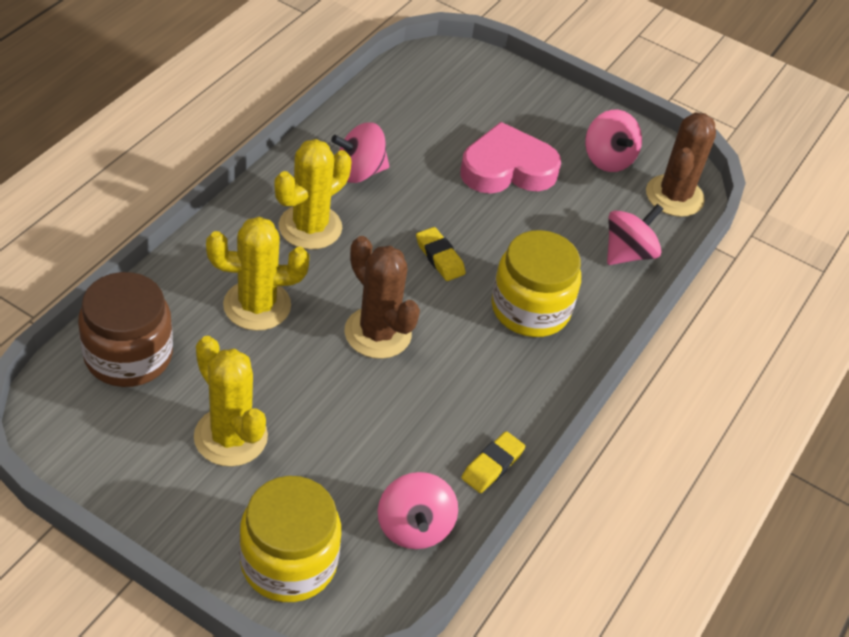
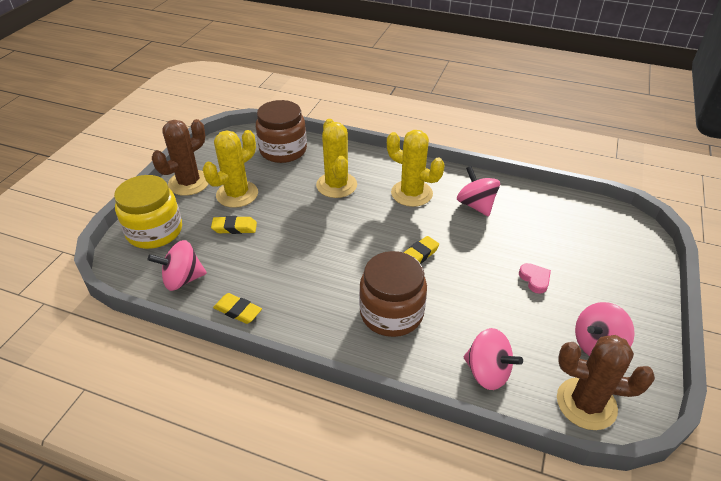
camera: 85 degrees right, 5 degrees down
(316, 450) = (234, 228): none -> yellow eraser
(378, 333) = (335, 237): brown cactus -> brown cactus (189, 183)
(507, 169) = (535, 279): pink heart -> pink heart, size x0.43
(530, 309) = (391, 313): yellow jar -> brown jar

